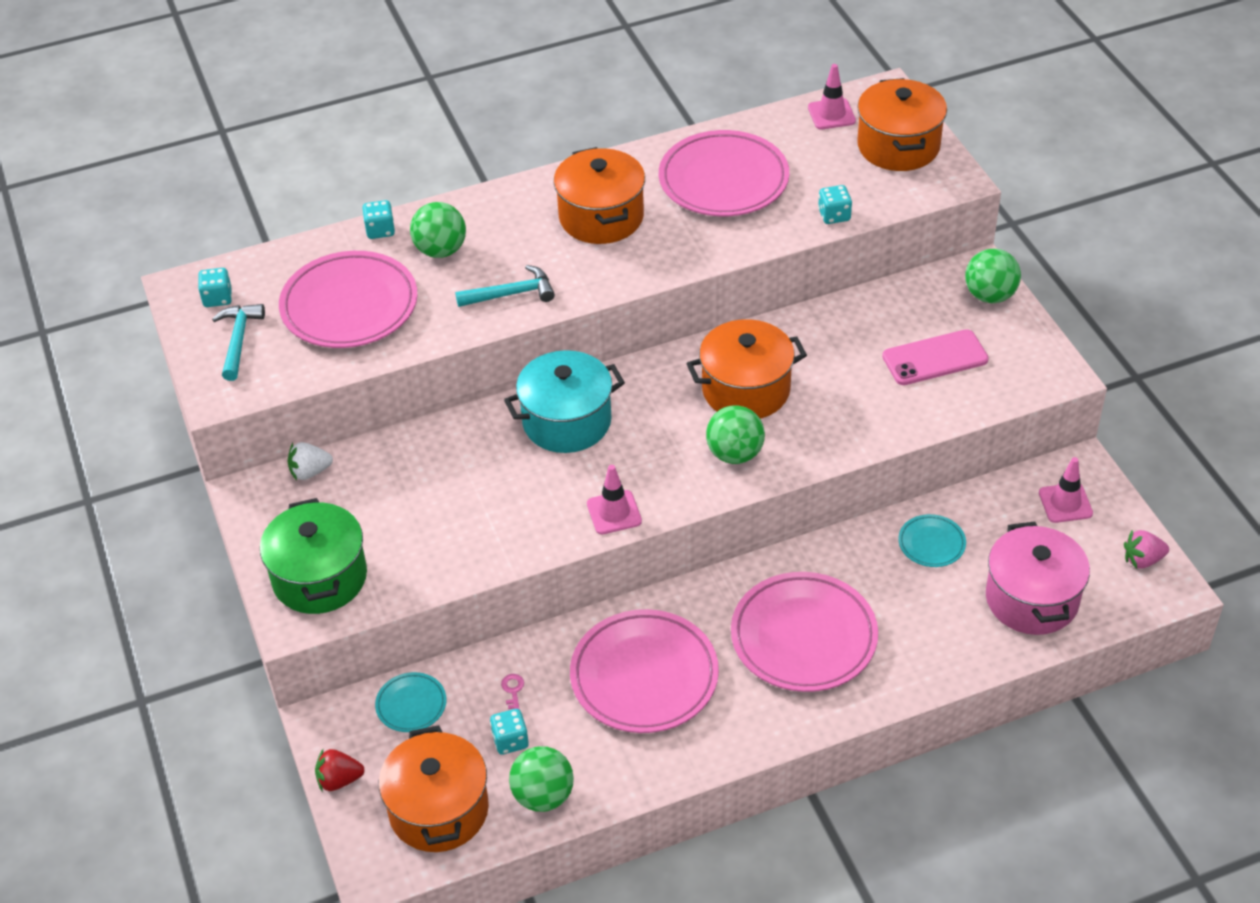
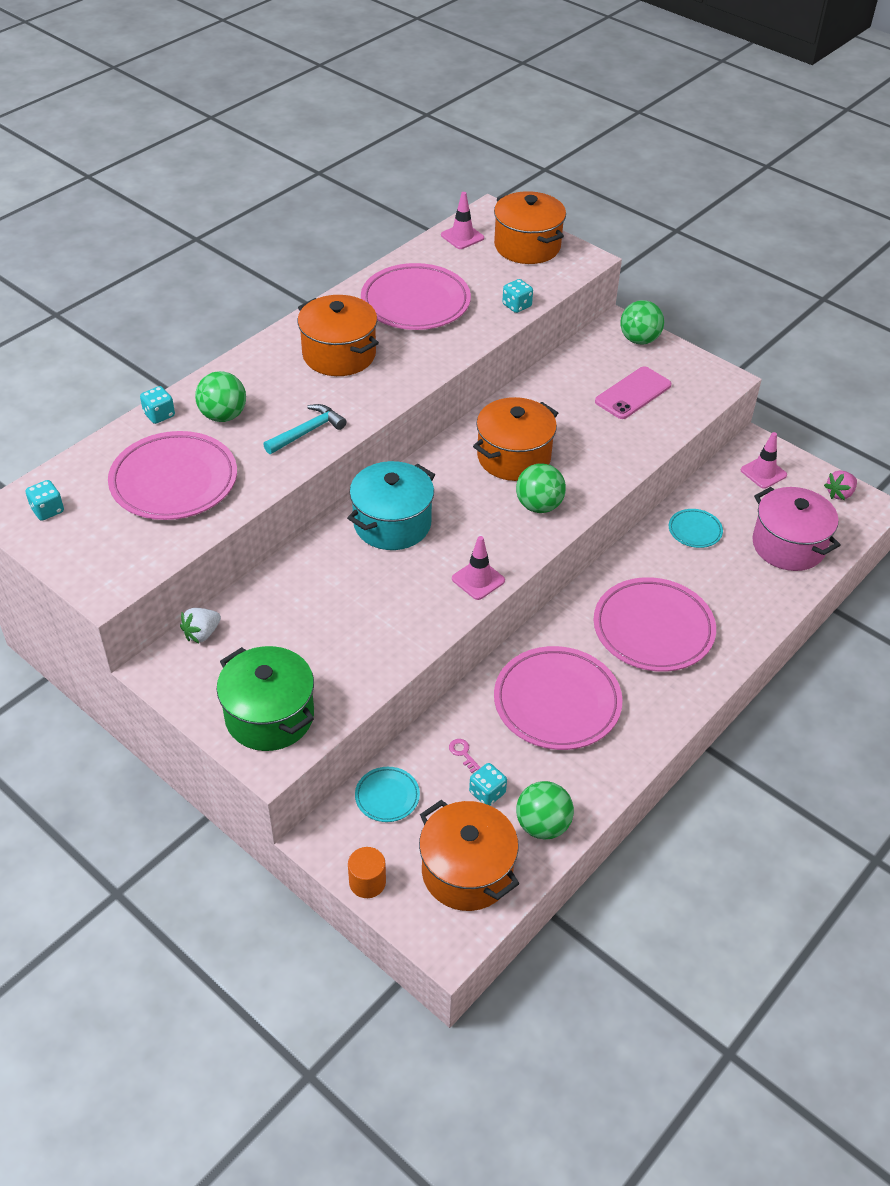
camera: 30 degrees left, 0 degrees up
(238, 340) = (91, 539): turquoise hammer -> none
(339, 780) = (367, 882): red strawberry -> orange cylinder

